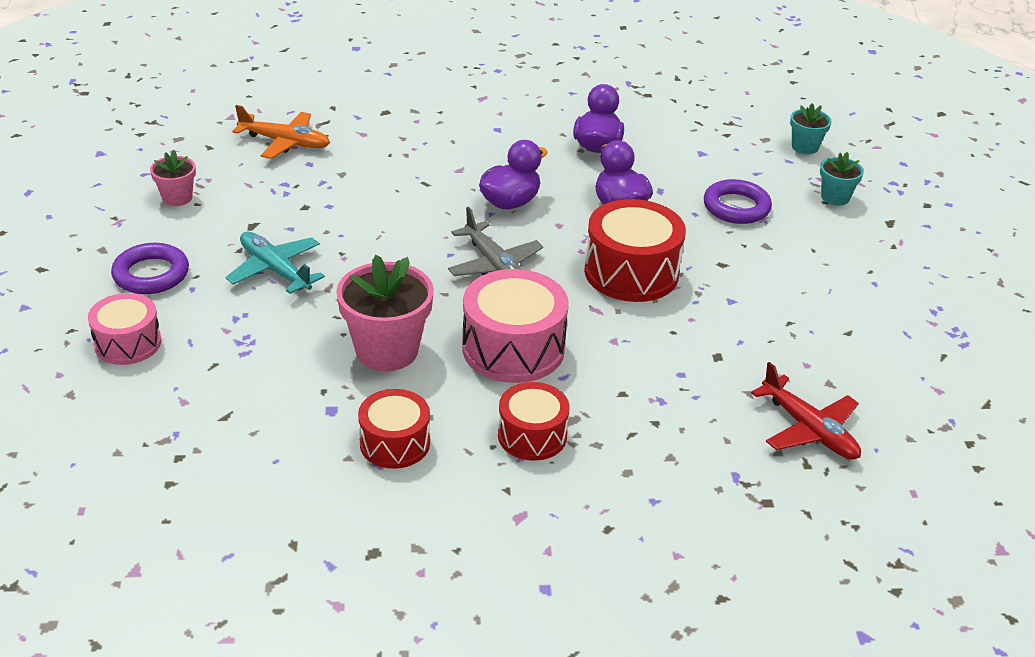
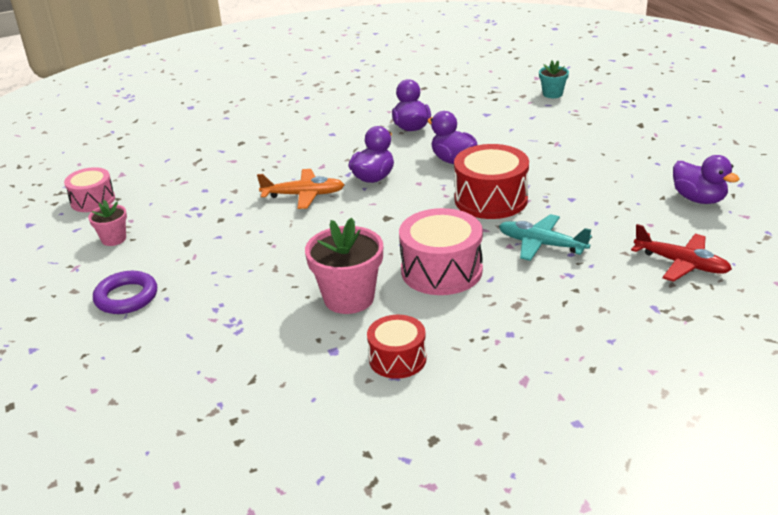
camera: 15 degrees left, 5 degrees down
(128, 343) = (138, 351): pink drum -> pink drum (93, 200)
(275, 270) = (226, 268): turquoise plane -> turquoise plane (542, 244)
(285, 142) = (176, 181): orange plane -> orange plane (303, 195)
(494, 265) = (390, 220): grey plane -> none
(532, 435) = (495, 324): red drum -> none
(736, 207) = (533, 141): purple ring -> none
(835, 197) = (594, 119): turquoise flower pot -> none
(893, 349) = (699, 199): none -> purple duck

